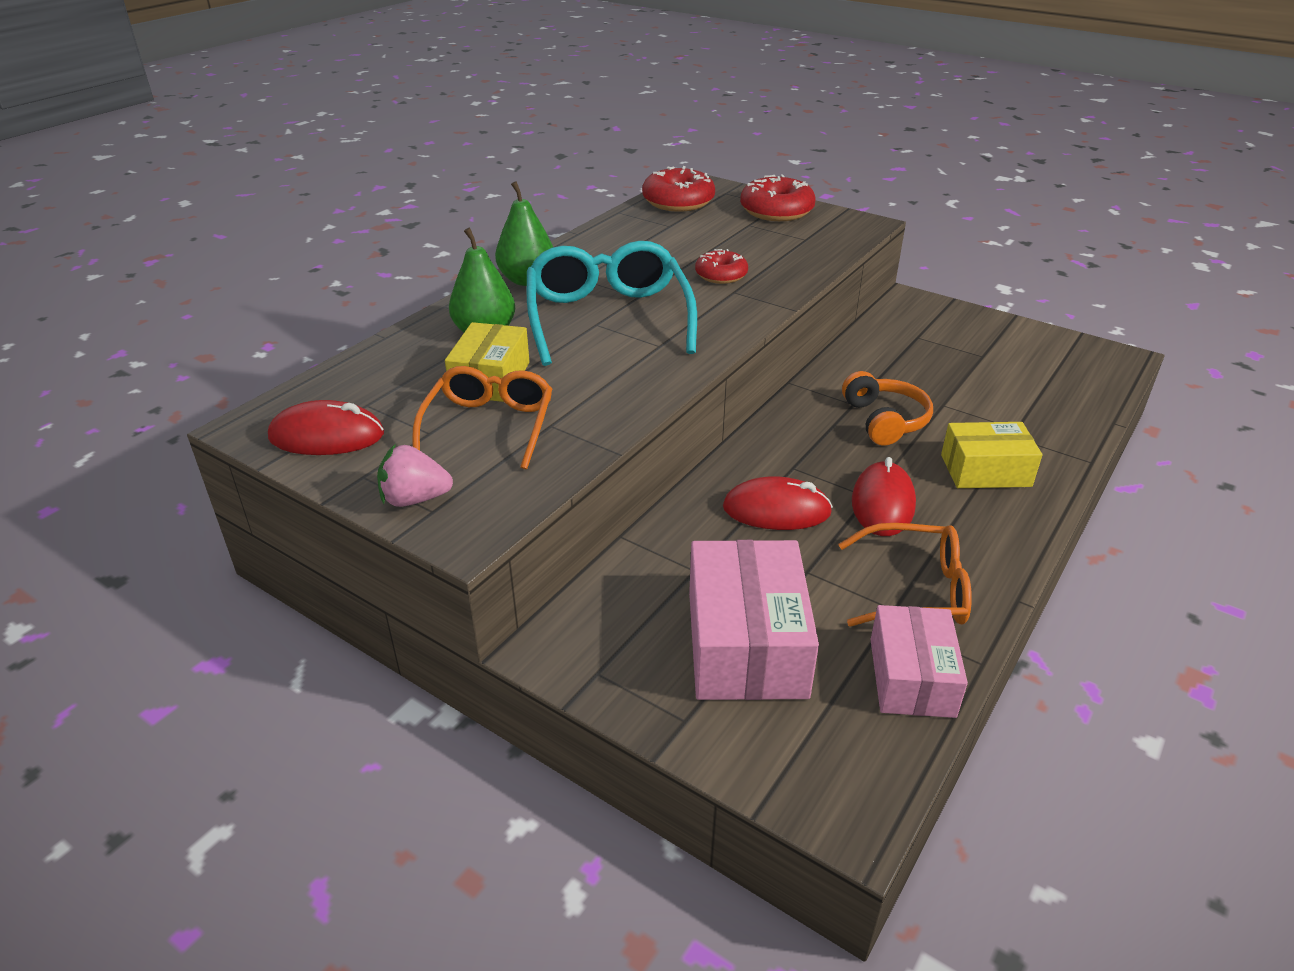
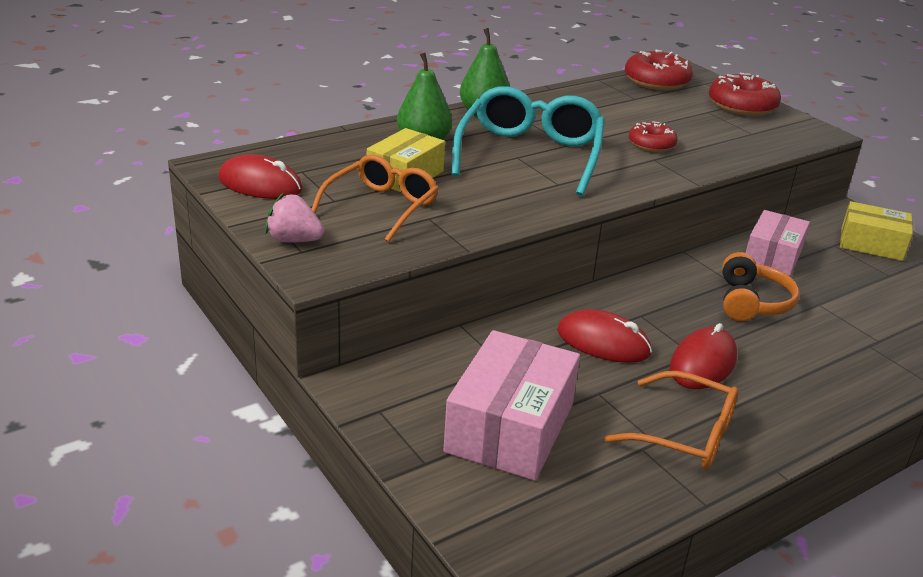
camera: 20 degrees right, 5 degrees down
(911, 677) = (634, 494): pink box -> pink box (773, 256)
(985, 470) = (821, 365): yellow box -> yellow box (871, 244)

